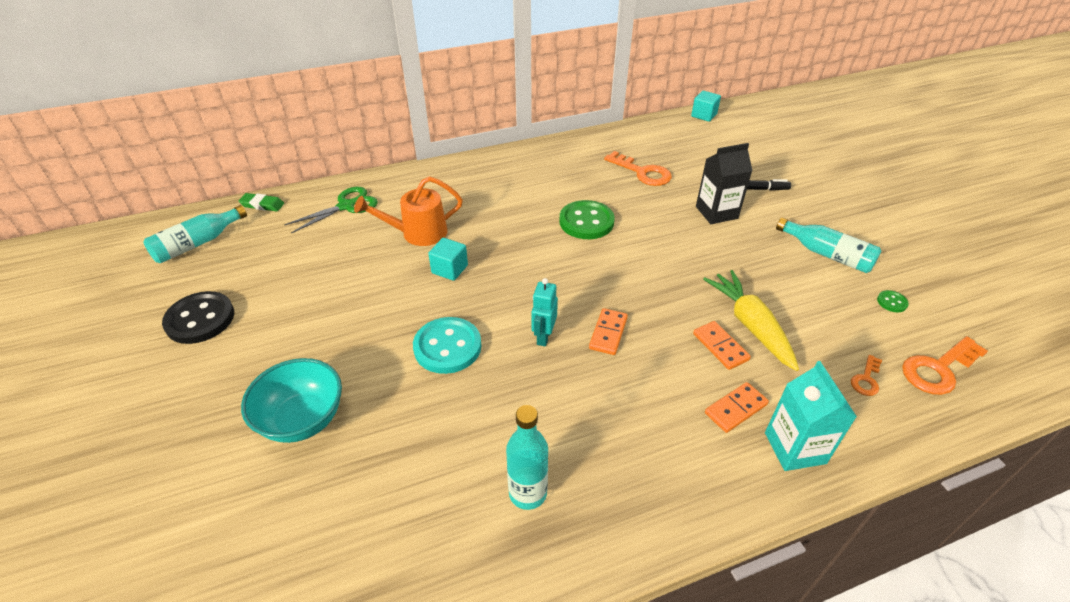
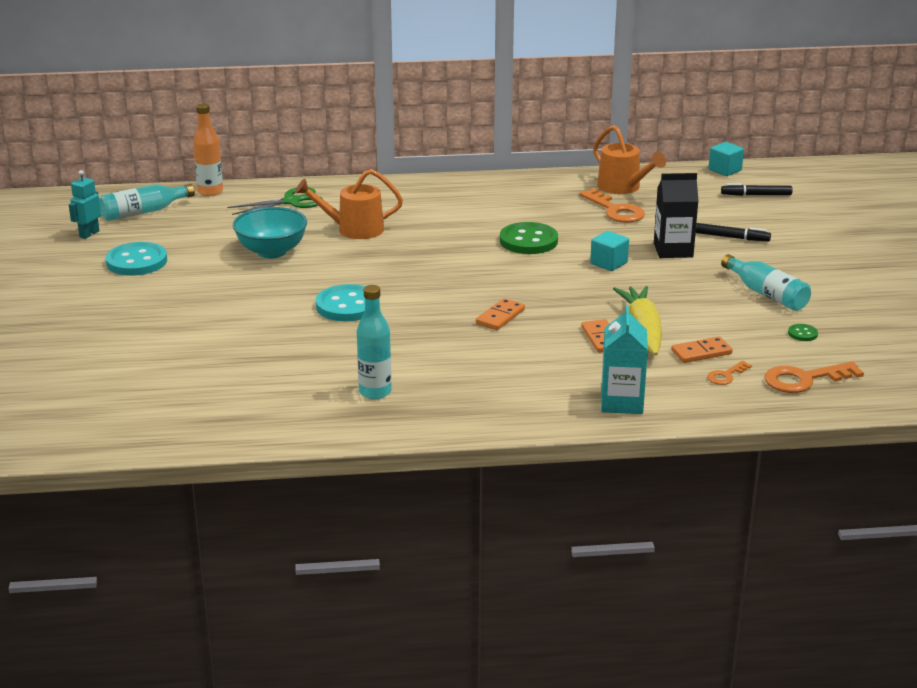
camera: 15 degrees right, 15 degrees down
(200, 319) = (137, 261): black button -> turquoise button
(262, 205) = (210, 191): green eraser -> orange bottle
(303, 419) = (208, 330): turquoise bowl -> turquoise bowl (272, 251)
(449, 269) = (373, 257): turquoise cube -> turquoise cube (609, 263)
(543, 337) = (438, 311): turquoise robot -> turquoise robot (89, 234)
(635, 145) = (623, 187): none -> orange watering can
(736, 409) = (586, 375): orange domino -> orange domino (701, 352)
(744, 138) = (756, 195): none -> black marker

